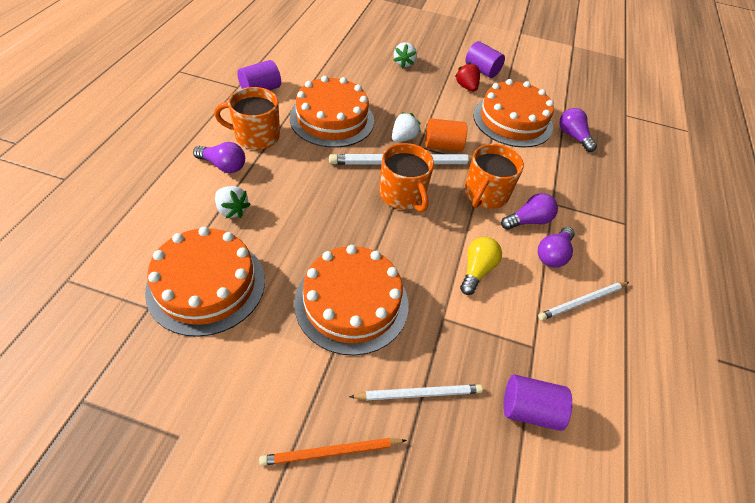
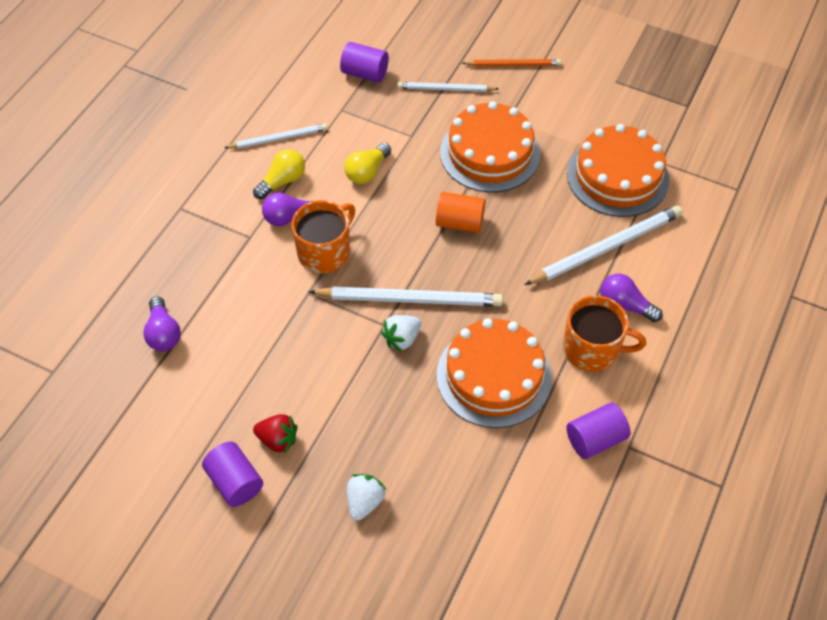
camera: 165 degrees left, 5 degrees up
(232, 210) = (606, 248): white strawberry -> white pencil
(403, 195) = (421, 256): orange mug -> none
(443, 146) = (353, 324): orange cylinder -> orange cylinder (459, 222)
(466, 87) = (278, 440): red strawberry -> red strawberry turned 60 degrees counterclockwise
(512, 120) = (236, 365): orange cake -> none
(553, 254) = (282, 181): purple light bulb -> yellow light bulb

